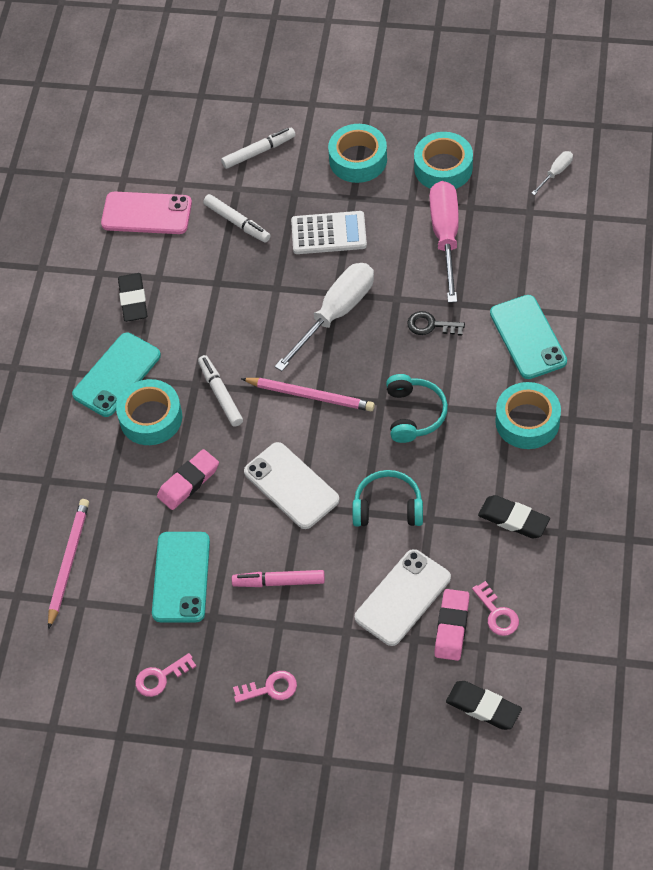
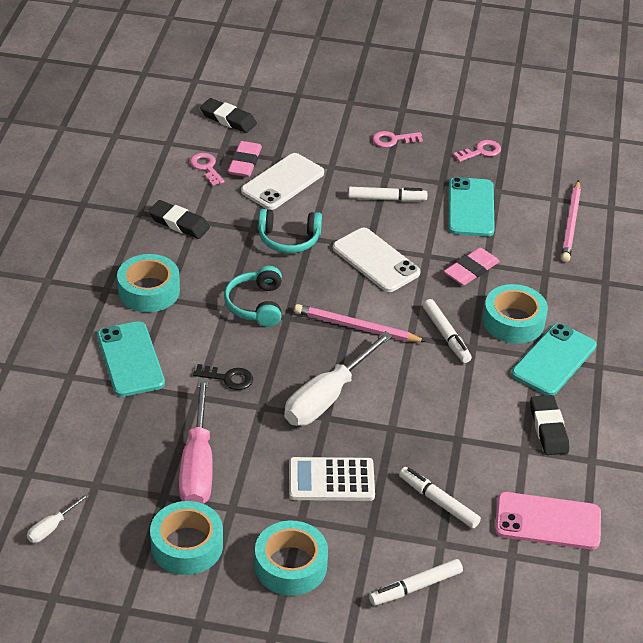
camera: 175 degrees right, 15 degrees down
(279, 582) = (387, 199): pink marker -> white marker

